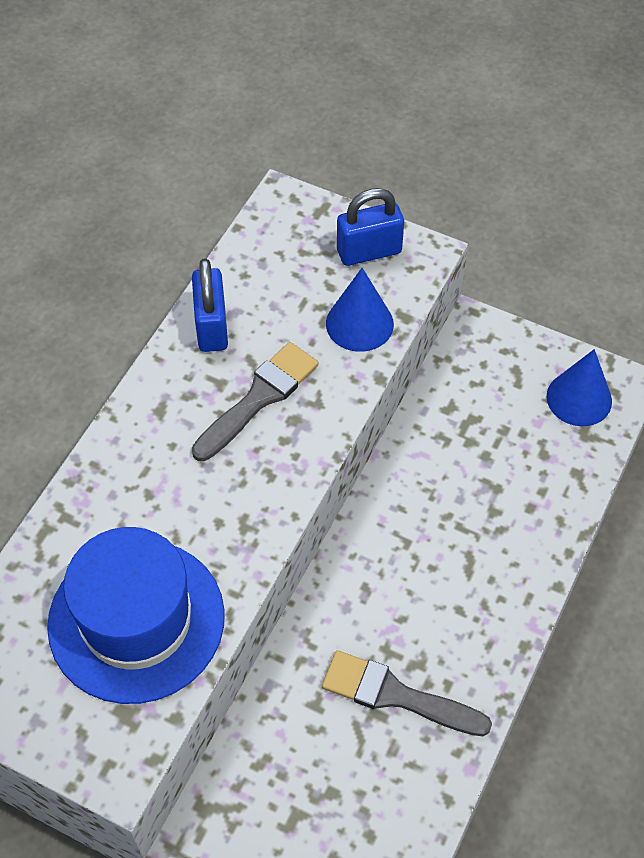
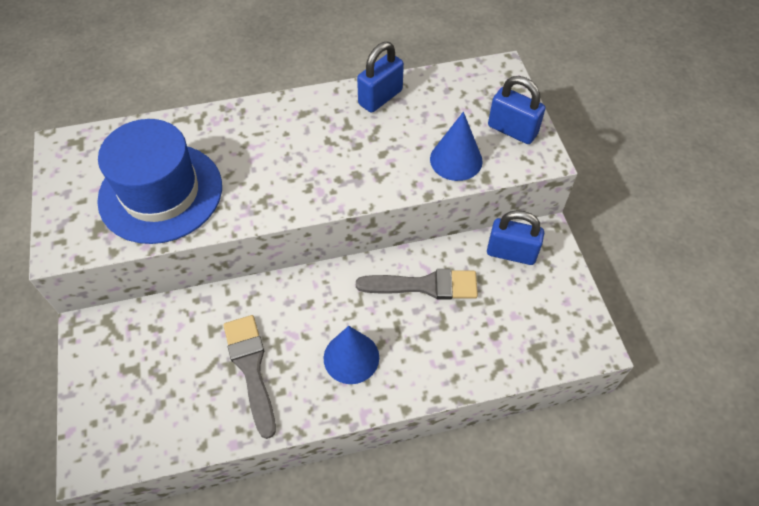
camera: 50 degrees right, 0 degrees up
(259, 398) = (355, 149): grey brush -> grey brush (424, 285)
(468, 370) = (511, 253): none -> blue padlock
(579, 398) = (557, 327): blue cone -> blue cone (351, 357)

